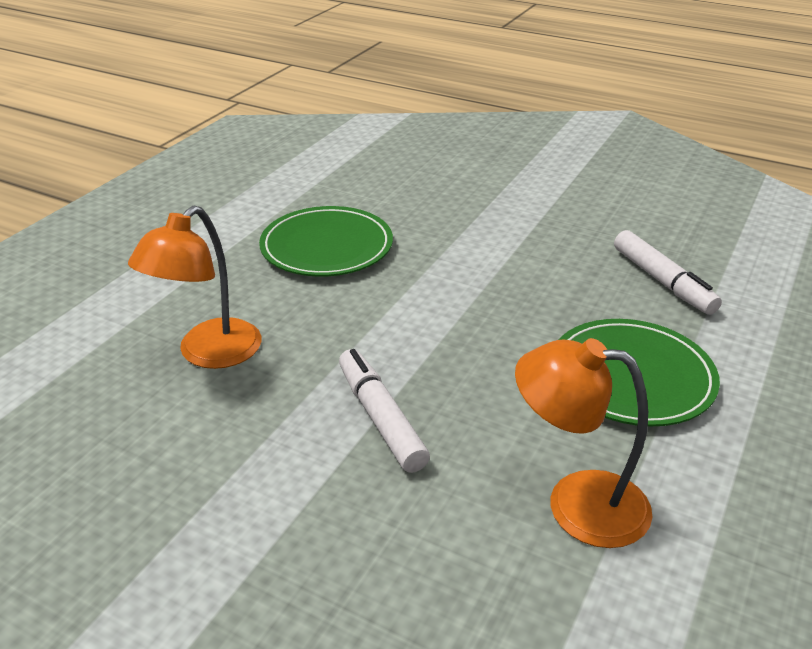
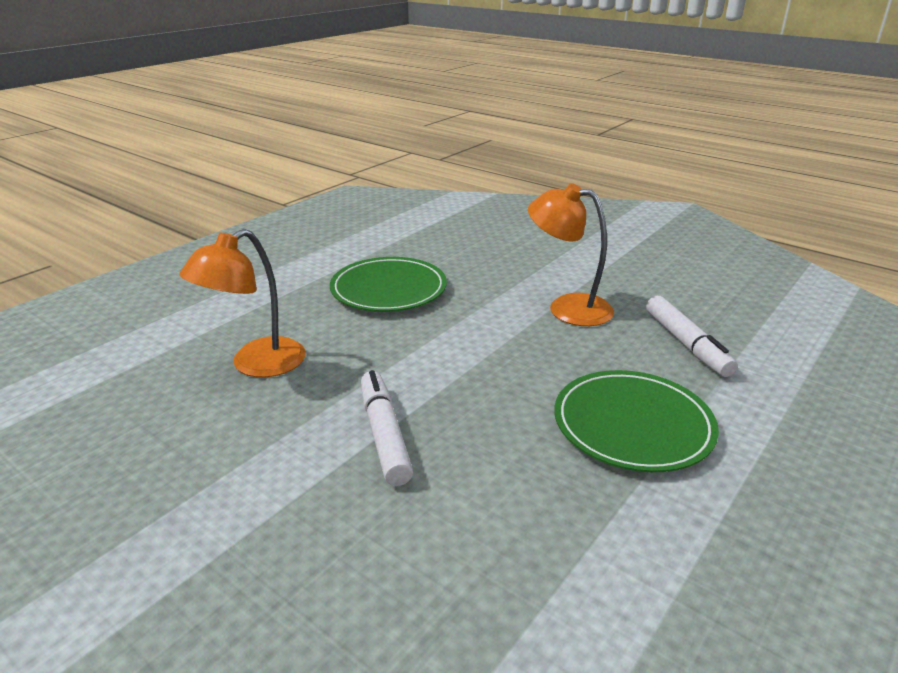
camera: 10 degrees right, 5 degrees down
(576, 503) = (544, 535): orange lamp -> orange lamp (567, 307)

